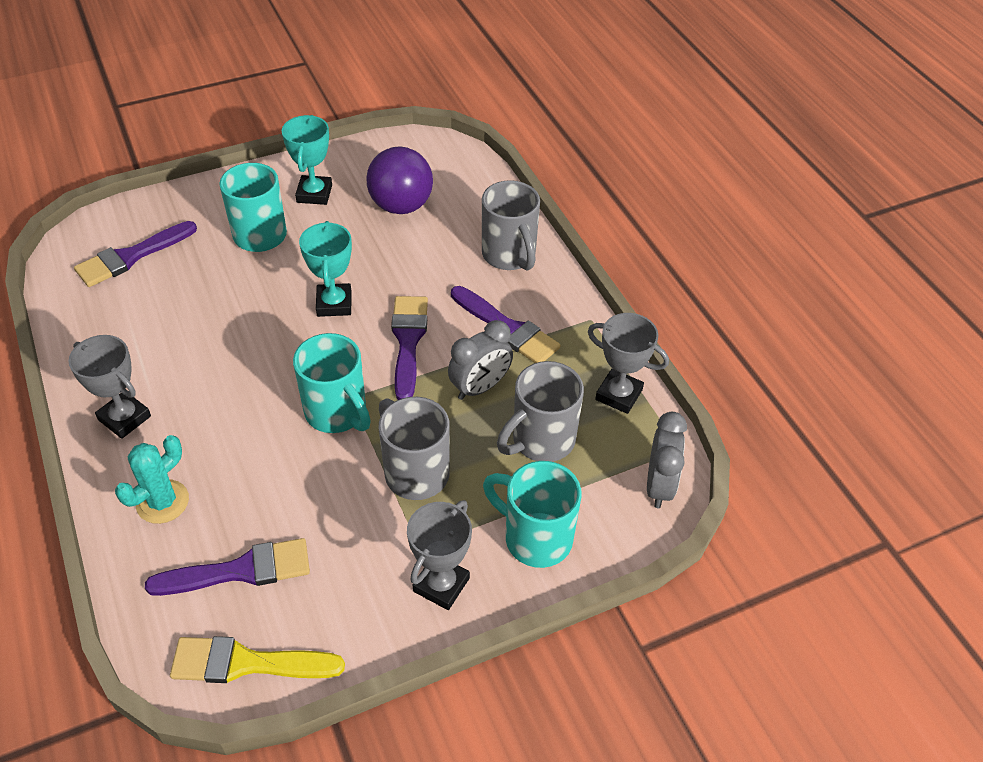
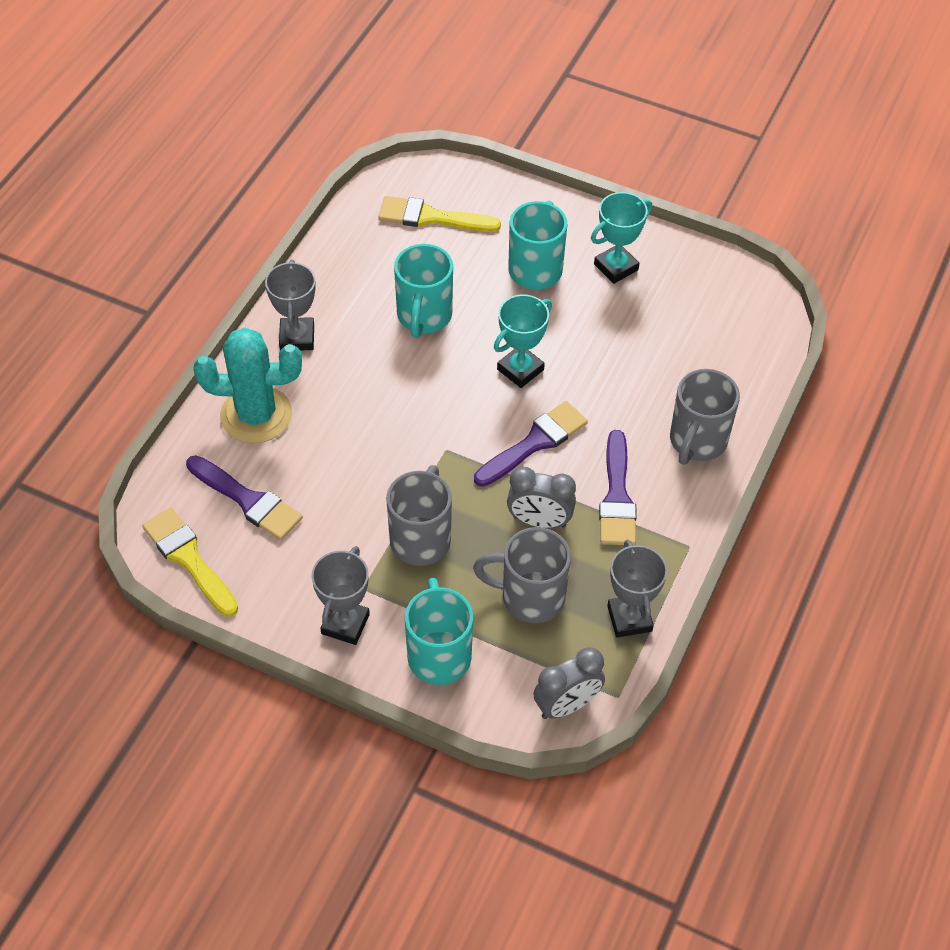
camera: 50 degrees right, 5 degrees up
(131, 256) = (431, 217): purple brush -> yellow brush
(162, 502) = (256, 415): turquoise cactus -> turquoise cactus, size x1.58
(337, 413) = (424, 452): turquoise mug -> turquoise mug (424, 316)
(401, 206) = (668, 330): purple ball -> none
(441, 585) = (345, 624): grey trophy -> grey trophy turned 60 degrees counterclockwise

